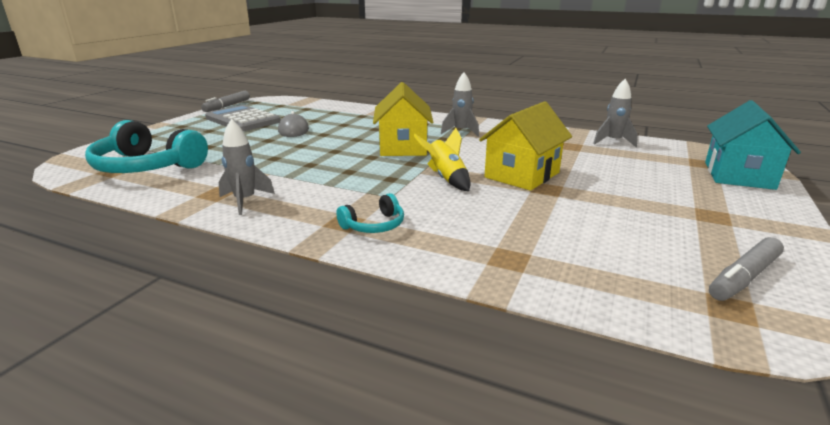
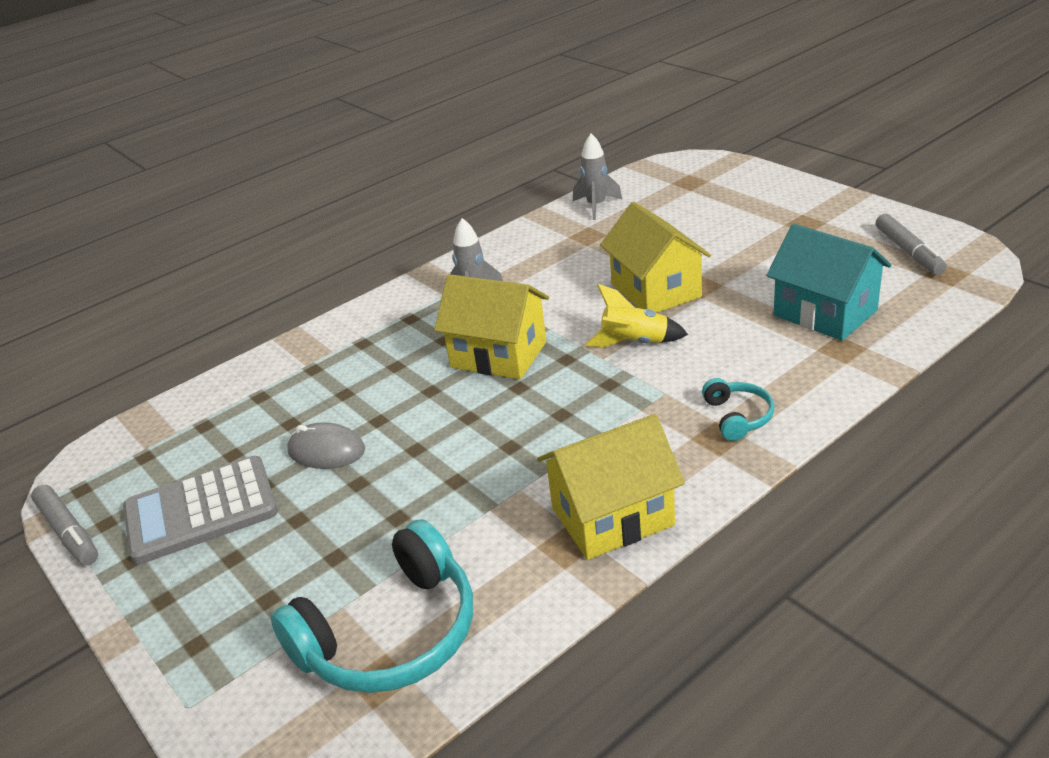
camera: 60 degrees left, 10 degrees up
(245, 201) = (612, 516): grey rocket -> yellow house
(738, 175) = (729, 177): turquoise house -> turquoise house (825, 313)

